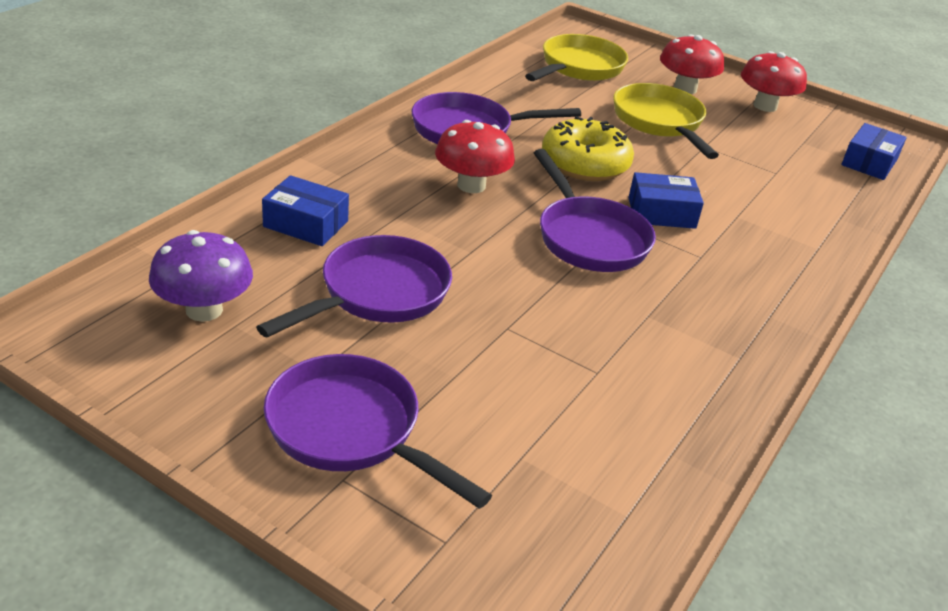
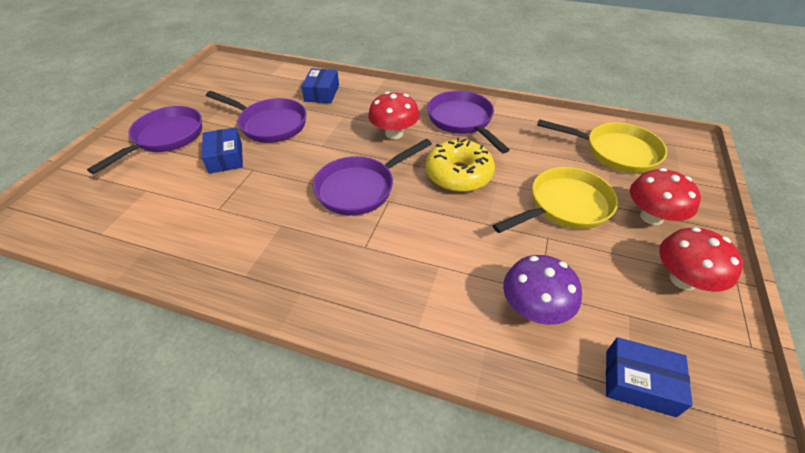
camera: 80 degrees right, 10 degrees up
(204, 310) = (243, 86): purple mushroom -> purple mushroom (534, 308)
(661, 213) = (415, 220): blue box -> blue box (225, 158)

